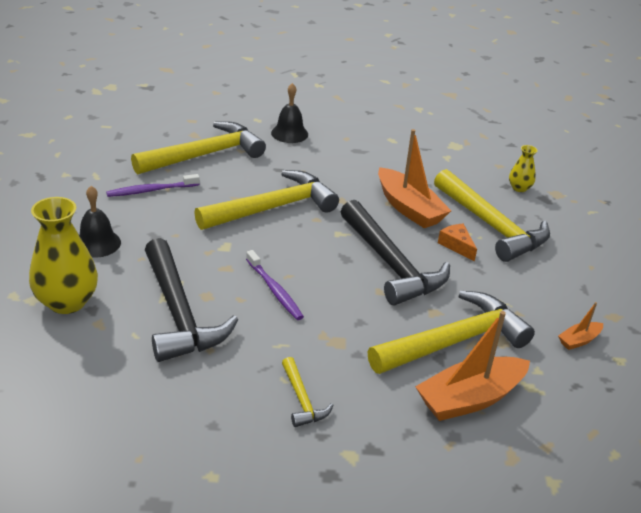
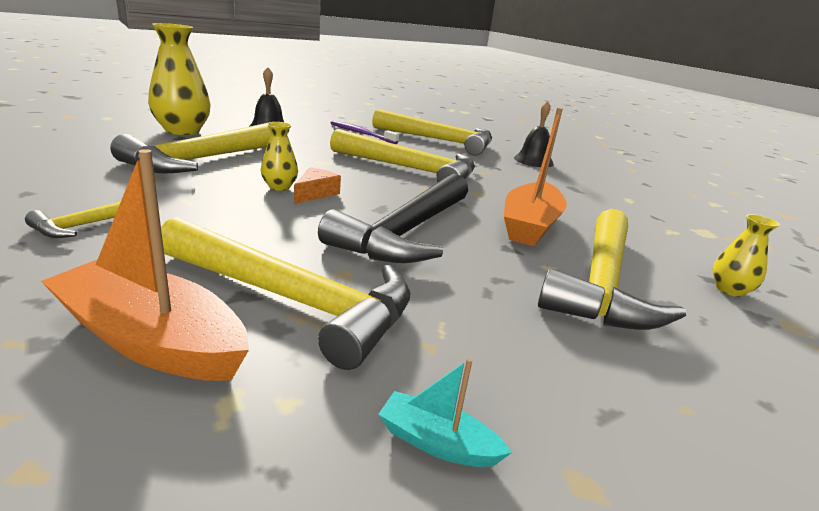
camera: 55 degrees right, 10 degrees down
(179, 313) = (201, 160): black hammer -> yellow hammer
(274, 290) = (279, 187): purple toothbrush -> yellow vase
(456, 246) = (512, 266): orange cheese -> orange cheese (315, 193)
(579, 340) = (437, 442): orange boat -> turquoise boat

